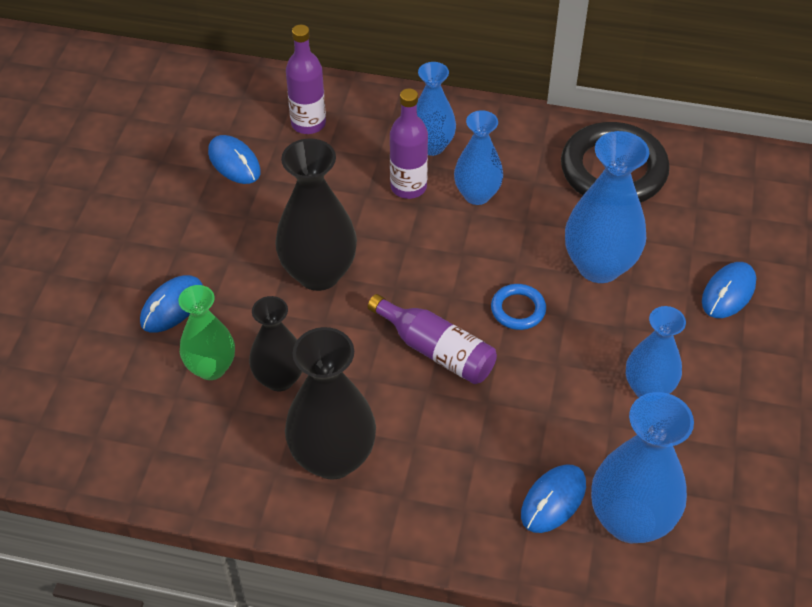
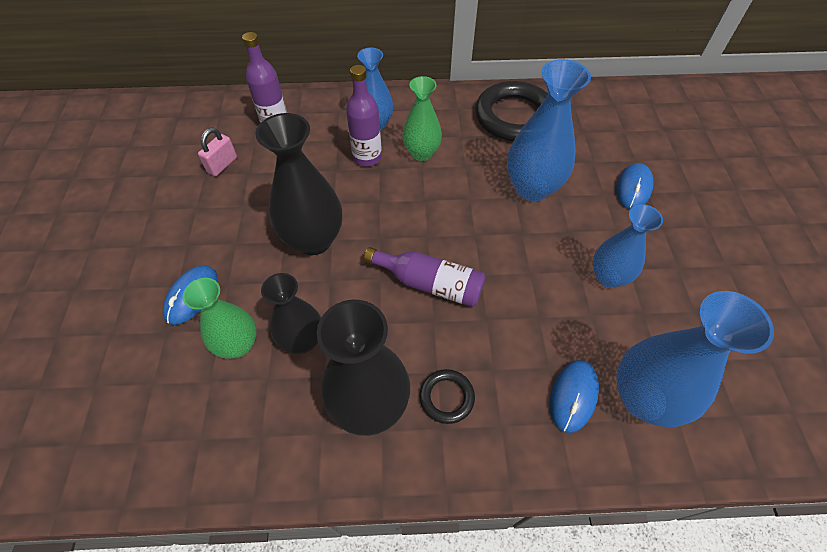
camera: 15 degrees left, 5 degrees up
(234, 162) = (222, 165): blue mouse -> pink padlock
(416, 469) = (446, 397): none -> black ring
(477, 195) = (421, 153): blue vase -> green vase
(518, 309) = (483, 235): blue ring -> none

